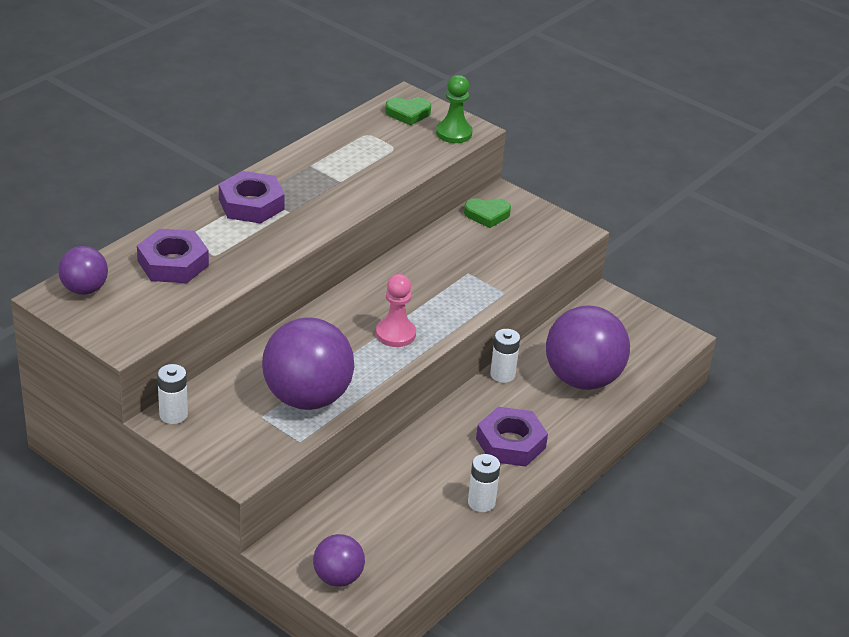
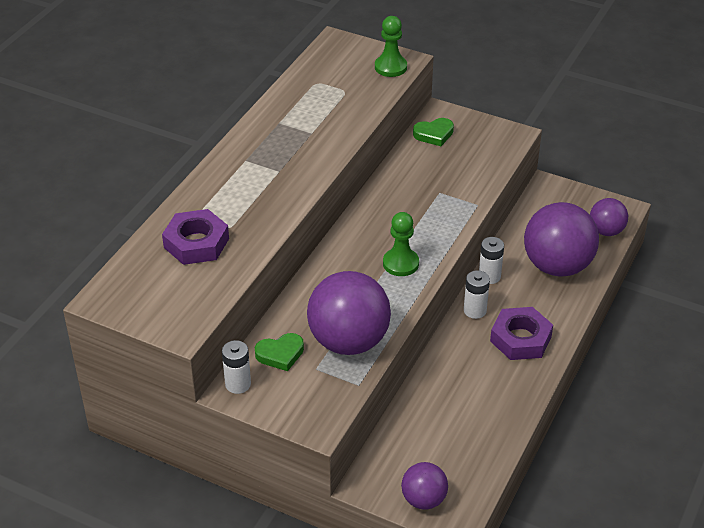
camera: 10 degrees left, 5 degrees up
(84, 289) = (127, 285): purple ball -> purple ball (606, 231)
(251, 204) = (242, 171): purple nut -> none
(395, 334) = (400, 263): pink pawn -> green pawn
(408, 113) = (344, 56): green heart -> green heart (280, 354)
(481, 502) = (517, 400): white battery -> white battery (475, 310)

